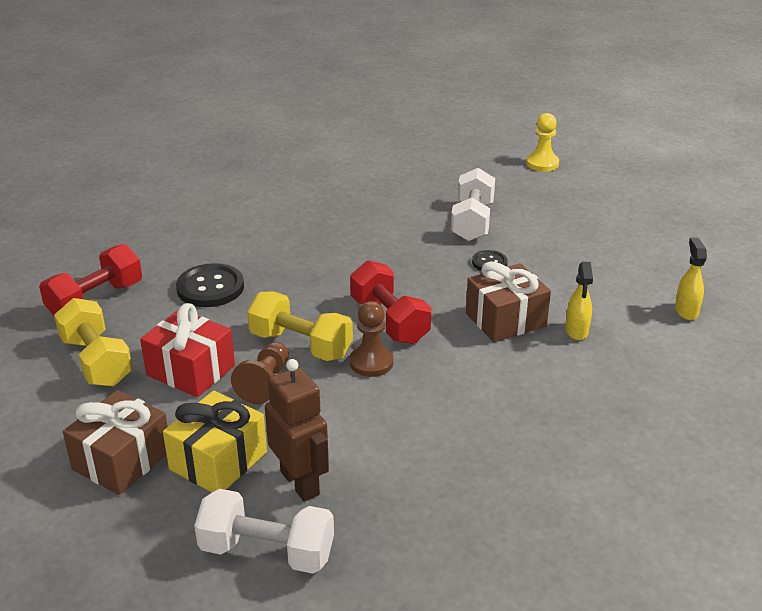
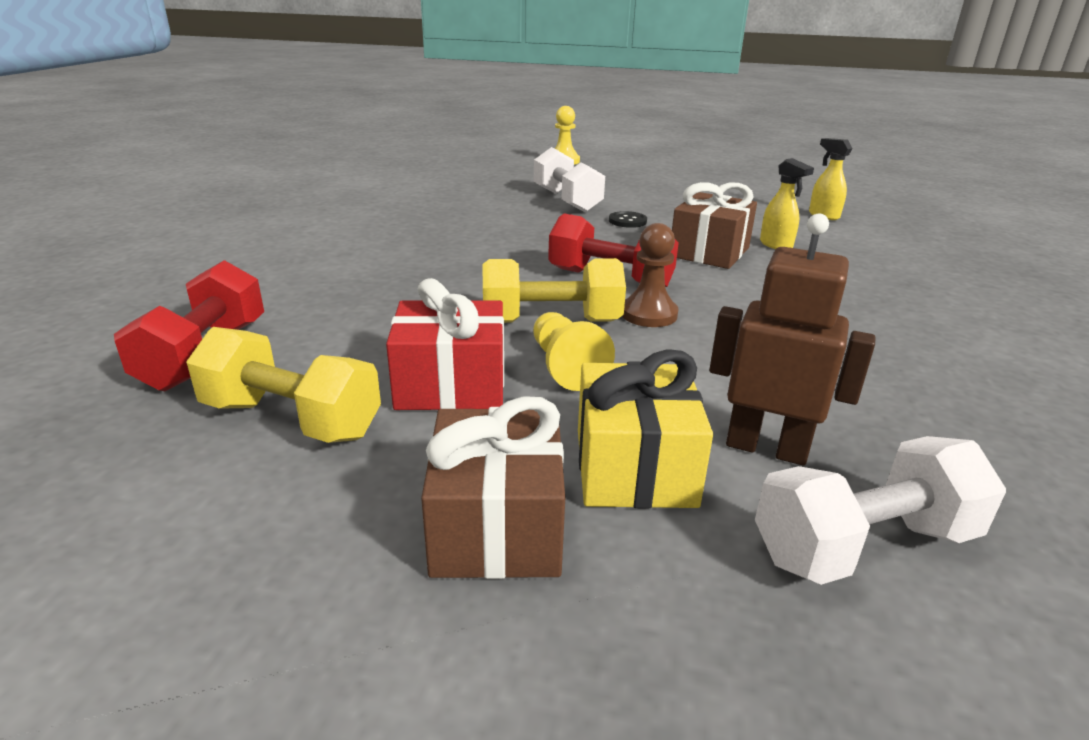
camera: 35 degrees left, 5 degrees down
(210, 288) = (363, 303): black button -> none
(265, 383) = (565, 367): brown pawn -> yellow pawn

